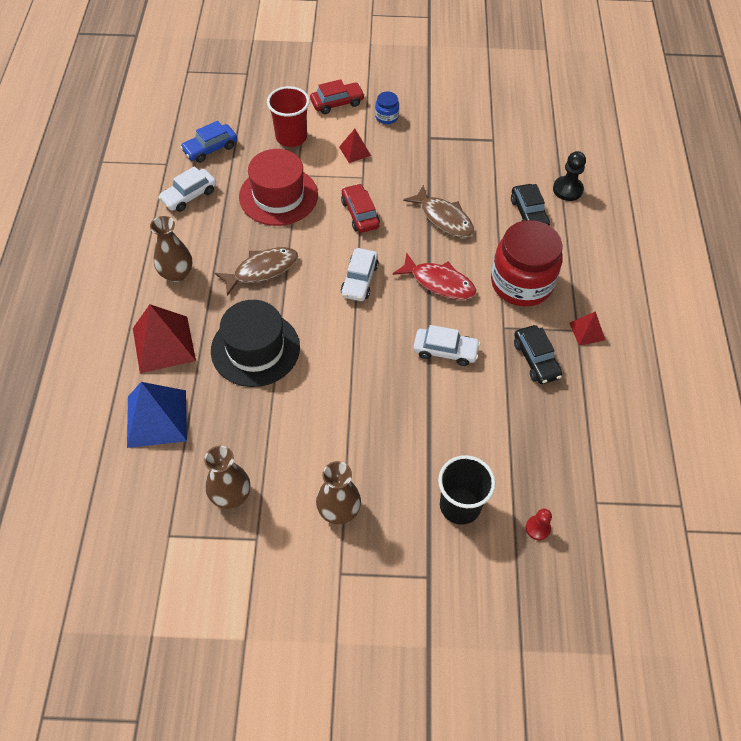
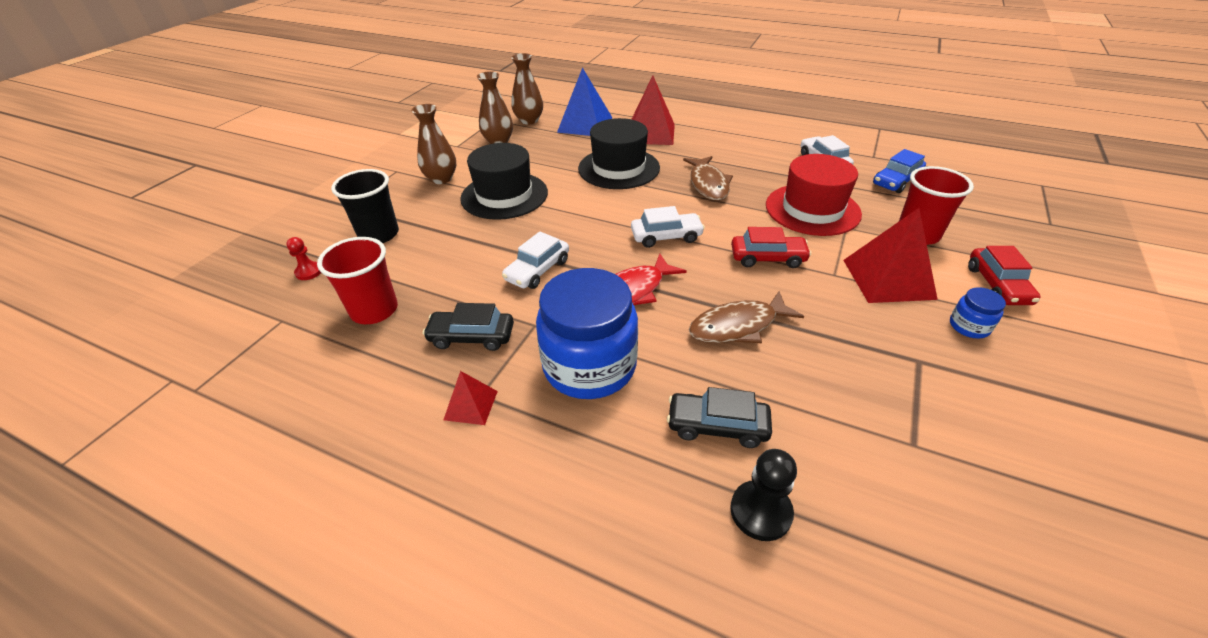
camera: 115 degrees right, 15 degrees down
(176, 273) = (723, 146): brown vase -> brown vase (529, 120)
(210, 149) = (896, 181): blue car -> blue car turned 120 degrees counterclockwise
(347, 429) = (504, 195): none -> black hat
(355, 151) = (888, 279): red pyramid -> red pyramid, size x1.94
(359, 280) = (666, 236): white car -> white car turned 135 degrees clockwise
(521, 283) = (589, 366): red jar -> blue jar
(548, 440) = (374, 310): none -> red cup

